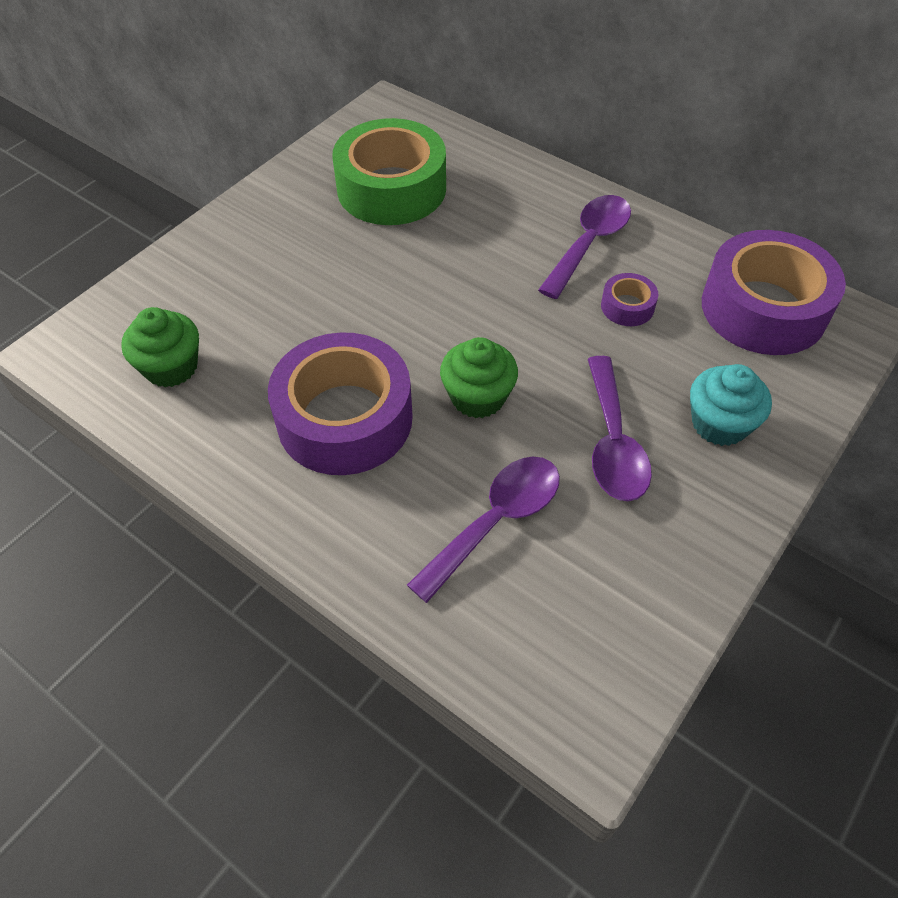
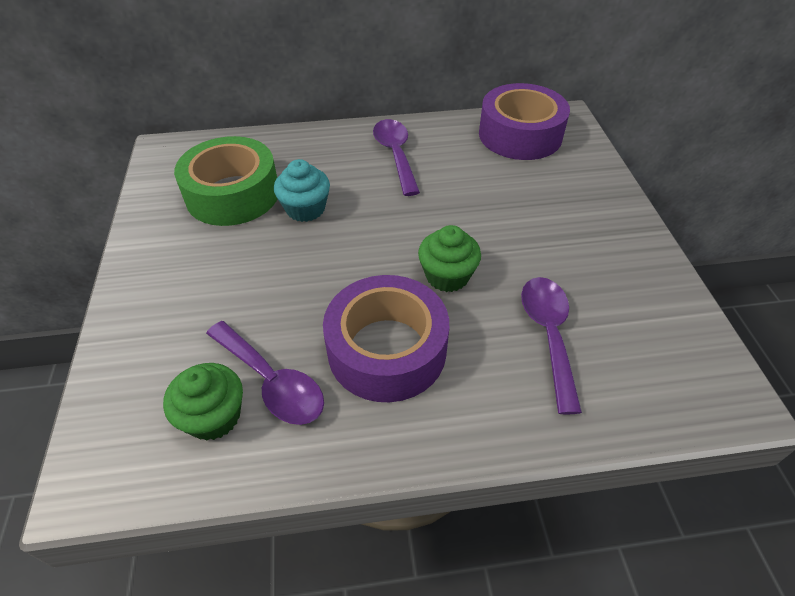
camera: 45 degrees left, 5 degrees down
(612, 442) = (544, 246): purple spoon -> purple spoon (271, 381)
(627, 306) = (458, 174): purple tape -> none
(719, 424) = (576, 201): turquoise cupcake -> turquoise cupcake (305, 209)

